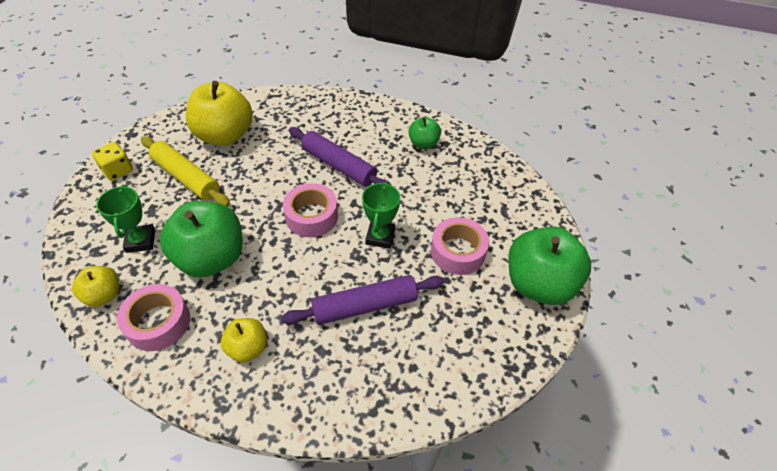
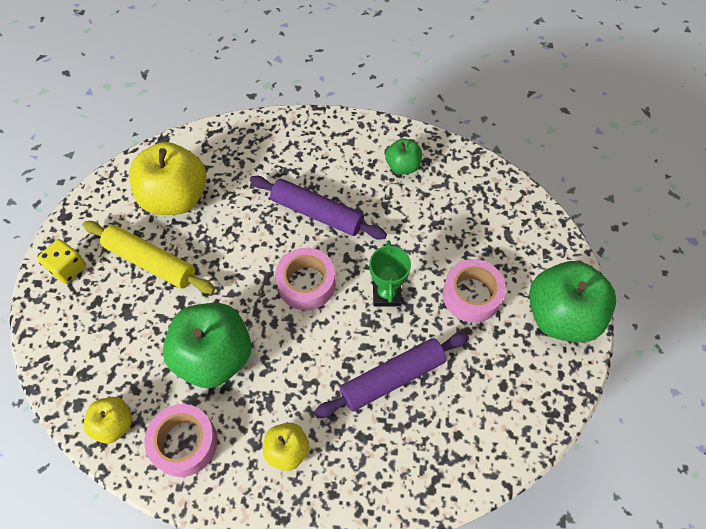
camera: 10 degrees left, 10 degrees up
(141, 241) = (129, 352): green trophy -> none

